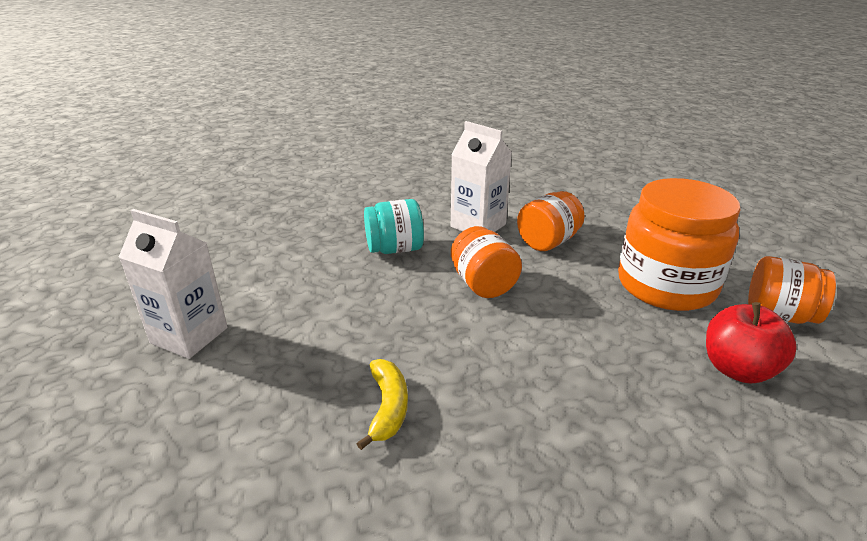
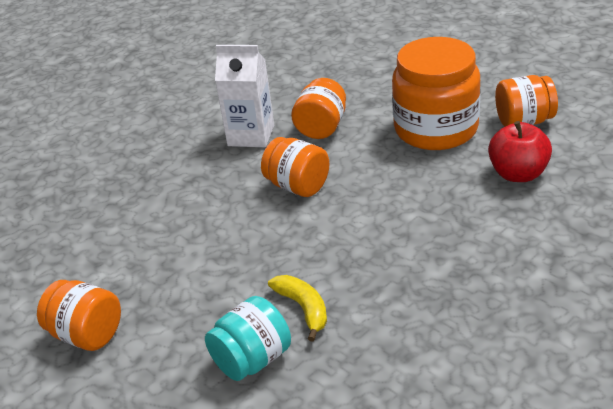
camera: 25 degrees left, 5 degrees up
(189, 335) = (87, 334): white carton -> orange jar
(394, 249) = (196, 186): turquoise jar -> turquoise jar (252, 360)

